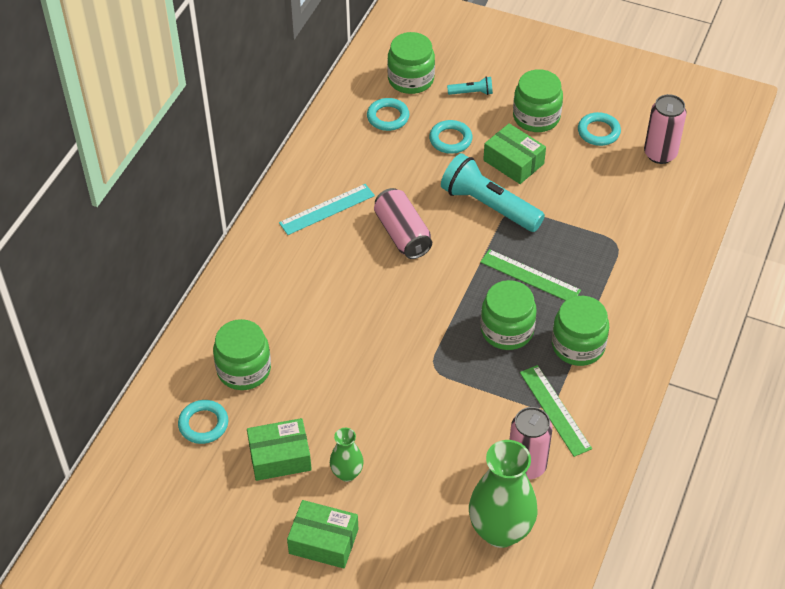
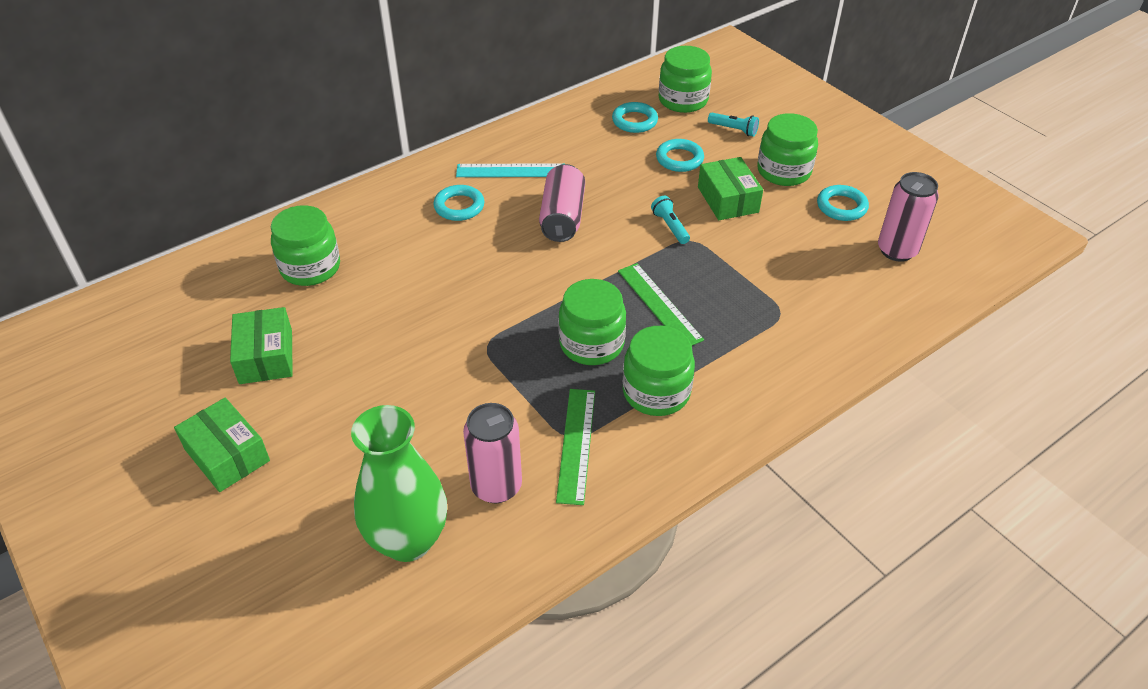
camera: 30 degrees right, 5 degrees down
(203, 424) = (230, 296): turquoise ring -> turquoise ring (459, 206)
(280, 457) = (266, 356): green box -> green box turned 60 degrees clockwise
(347, 473) = (311, 402): green vase -> none
(489, 206) = (670, 227): turquoise flashlight -> turquoise flashlight, size x0.45

